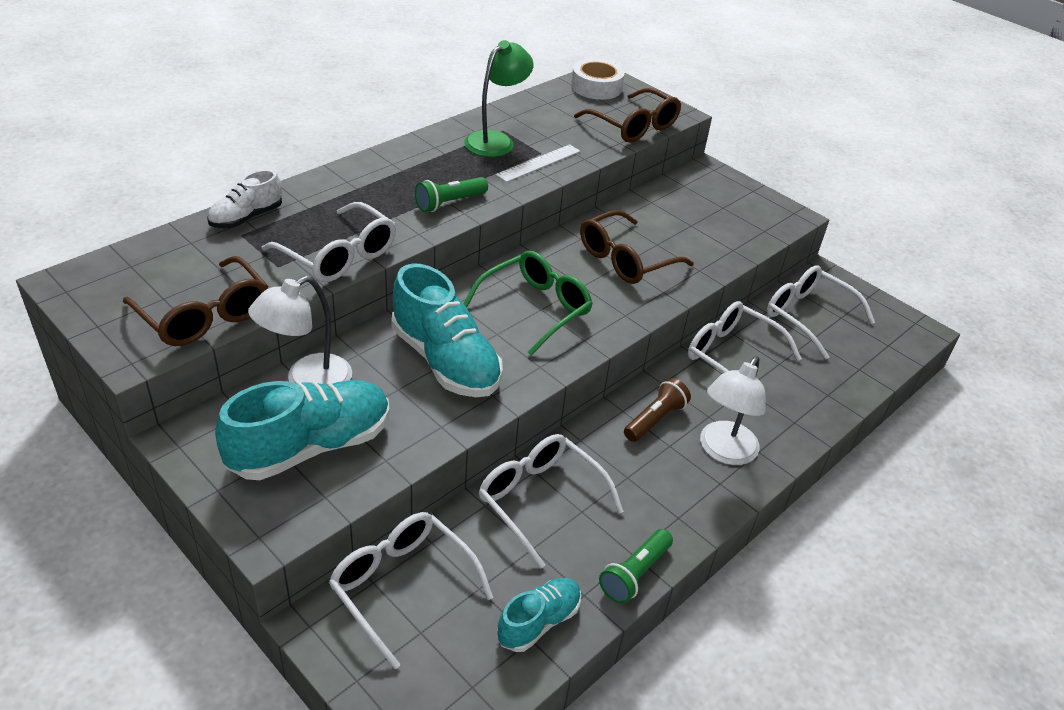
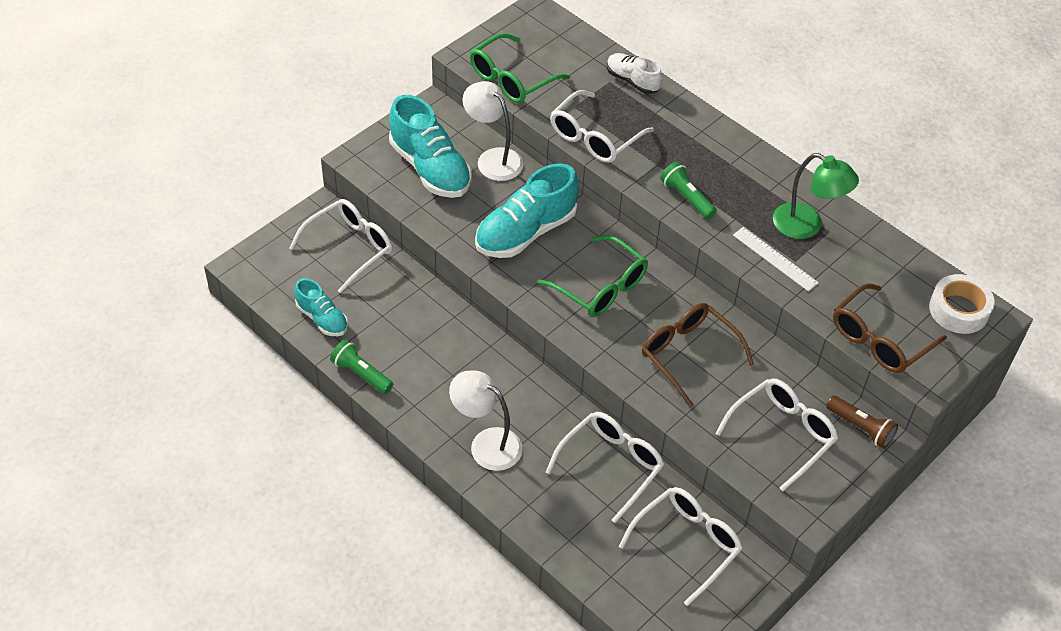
camera: 90 degrees right, 10 degrees up
(204, 315) = (511, 79): brown glasses -> green glasses
(540, 500) = (426, 319): white glasses -> white glasses (782, 434)
(655, 419) = (519, 397): brown flashlight -> brown flashlight (861, 428)

